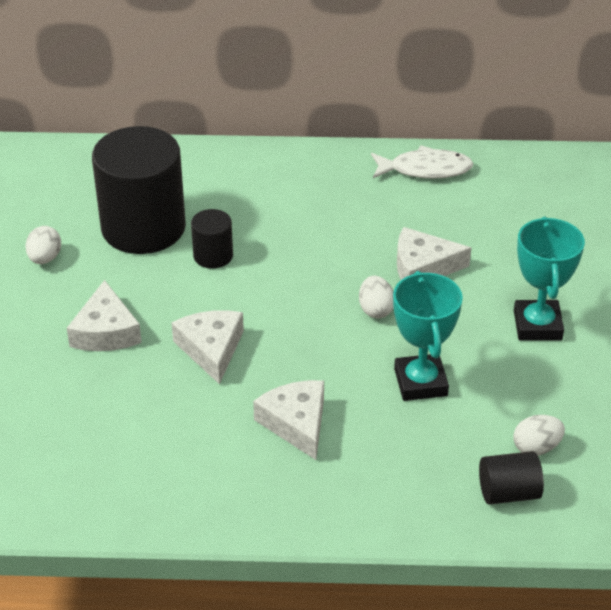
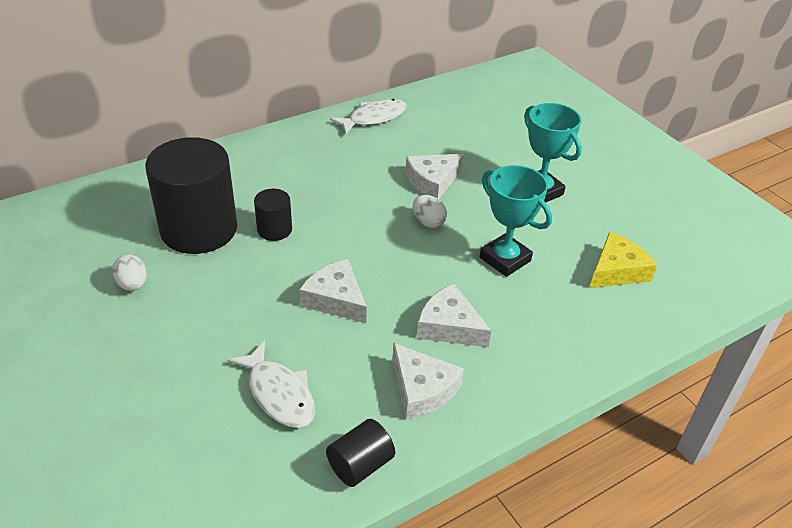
camera: 35 degrees left, 0 degrees up
(87, 412) = (279, 393): none -> white fish
(106, 331) = (237, 321): white cheese -> white cheese (422, 389)
(508, 493) = (630, 308): black cylinder -> black cylinder (360, 465)
(536, 448) = (617, 270): white egg -> yellow cheese

